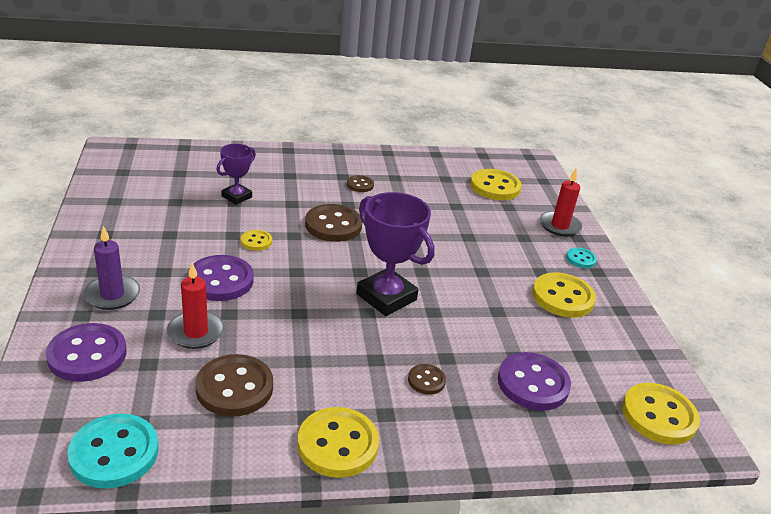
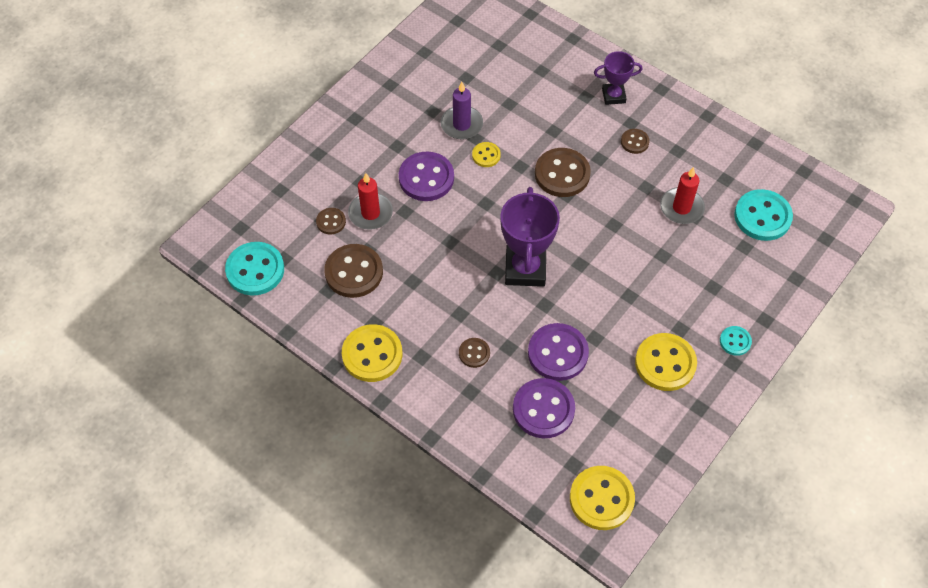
camera: 50 degrees right, 25 degrees up
(87, 355) = (296, 189): purple button -> purple button (558, 353)
(112, 295) = (348, 147): purple candle -> purple candle (461, 124)
(160, 361) = (331, 222): none -> brown button
(236, 197) = (517, 98): purple trophy -> purple trophy (613, 96)
(495, 187) = (762, 216): yellow button -> turquoise button
(559, 226) = (765, 297): red candle -> red candle (681, 208)

